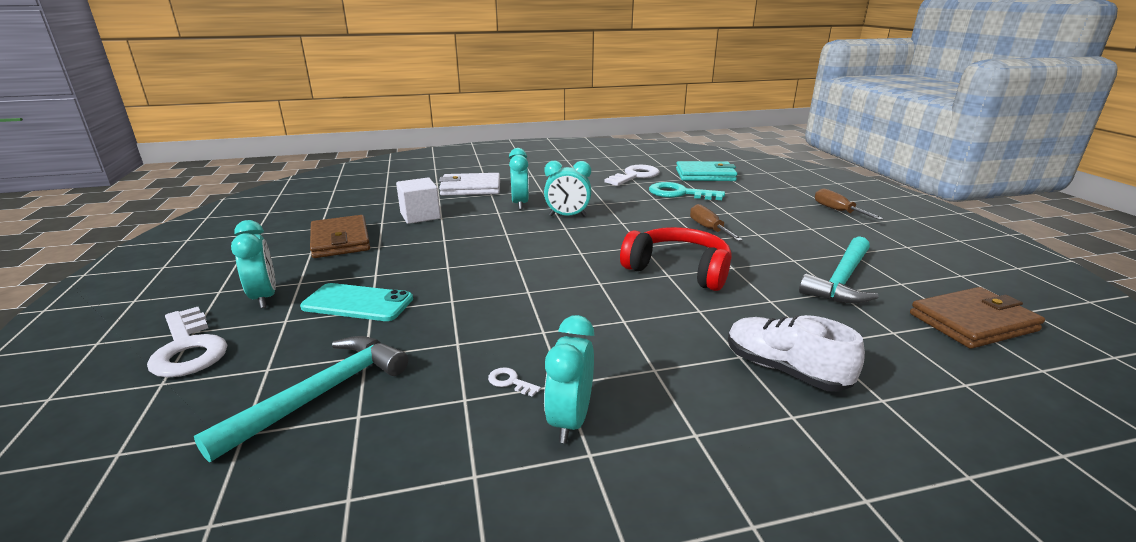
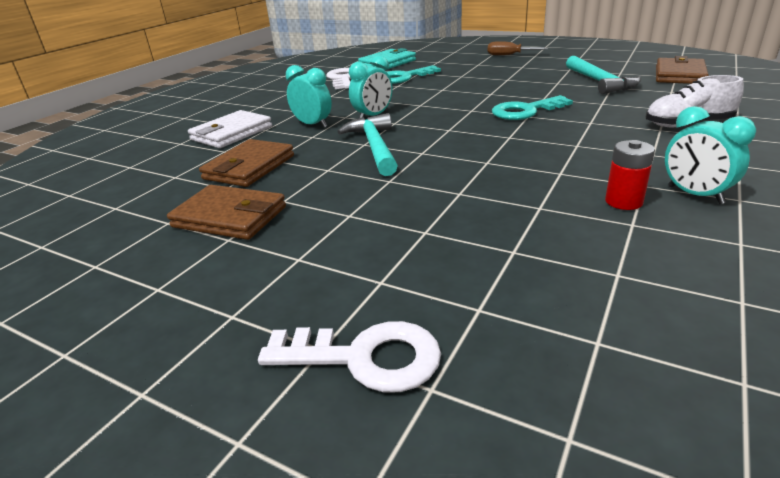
camera: 45 degrees left, 5 degrees up
(264, 297) = (303, 286): turquoise clock -> none
(321, 394) = (563, 286): turquoise hammer -> turquoise hammer (374, 147)
(358, 303) = (400, 235): turquoise phone -> none
(420, 216) = (249, 167): white cube -> brown wallet
(510, 382) = (623, 202): white key -> red battery
(679, 270) = (525, 111): red headphones -> turquoise key
(709, 229) = (477, 87): brown screwdriver -> none

